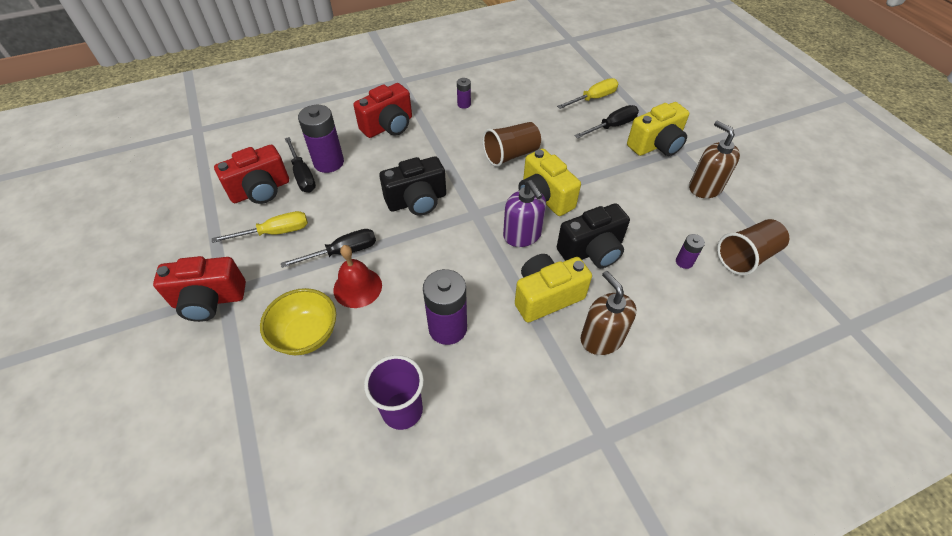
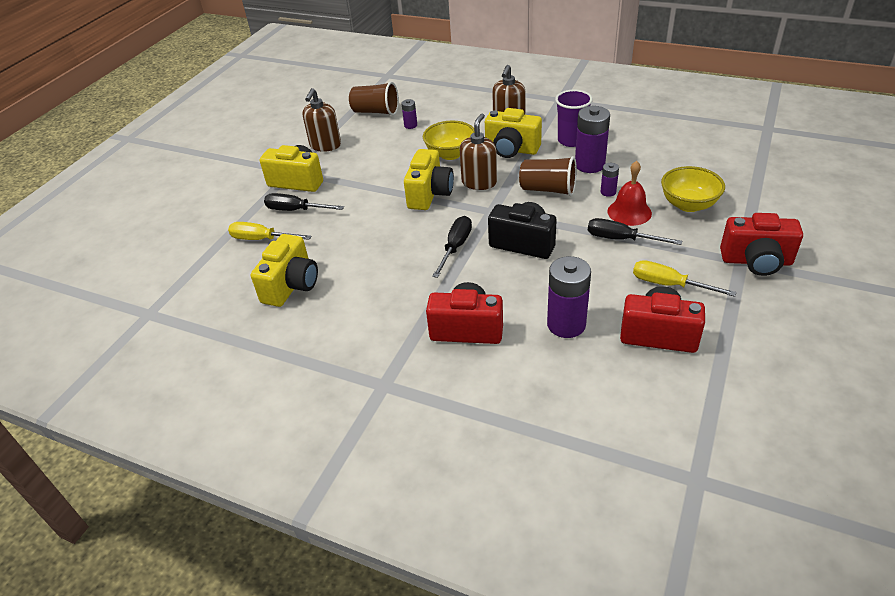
camera: 130 degrees left, 10 degrees down
(209, 300) = (756, 261): red camera -> red camera turned 150 degrees clockwise
(302, 175) = (603, 326): black screwdriver -> black screwdriver (455, 247)
(402, 410) = (653, 148): purple cup -> purple cup (571, 140)
(464, 104) = (367, 306): purple battery -> purple battery (608, 192)
(511, 155) = (403, 235): brown cup -> brown cup (548, 189)
(522, 235) = (479, 182): purple soap dispenser -> brown soap dispenser
(525, 89) = (291, 286): none -> yellow camera
(592, 251) = (450, 154): black camera -> yellow bowl

